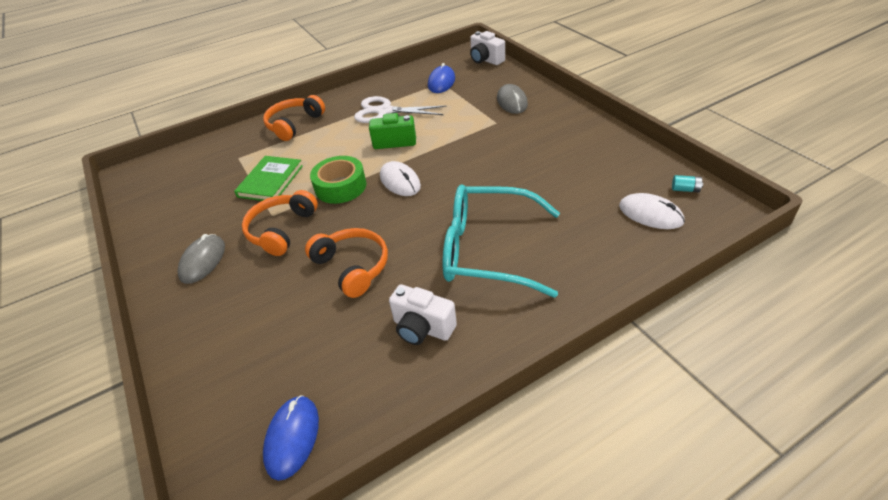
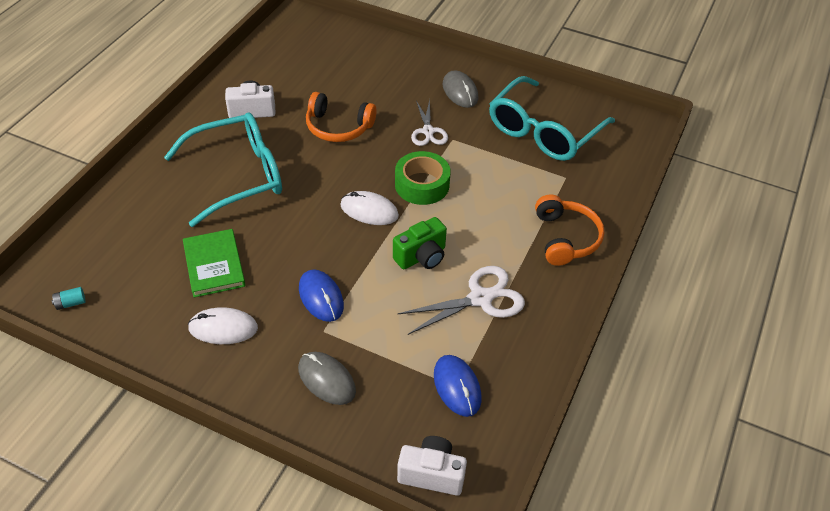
camera: 140 degrees right, 5 degrees up
(198, 195) = (543, 131): none -> turquoise glasses
(270, 181) = (496, 166): green book -> green book (214, 265)
(281, 230) = (428, 131): orange headphones -> white scissors
(292, 437) = (286, 43): blue mouse -> blue mouse (321, 297)
(650, 214) = (103, 260): white mouse -> white mouse (223, 328)

